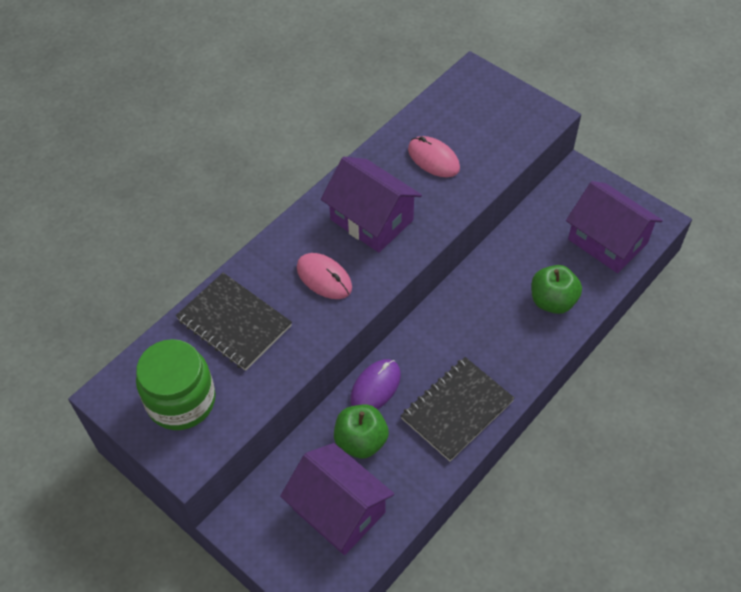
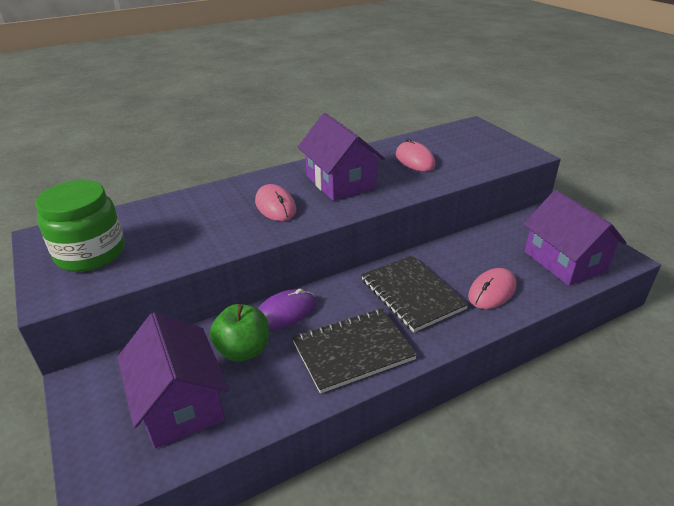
camera: 20 degrees right, 20 degrees down
(234, 323) = (179, 216): black notebook -> black notebook (412, 294)
(552, 301) = (492, 291): green apple -> pink mouse

